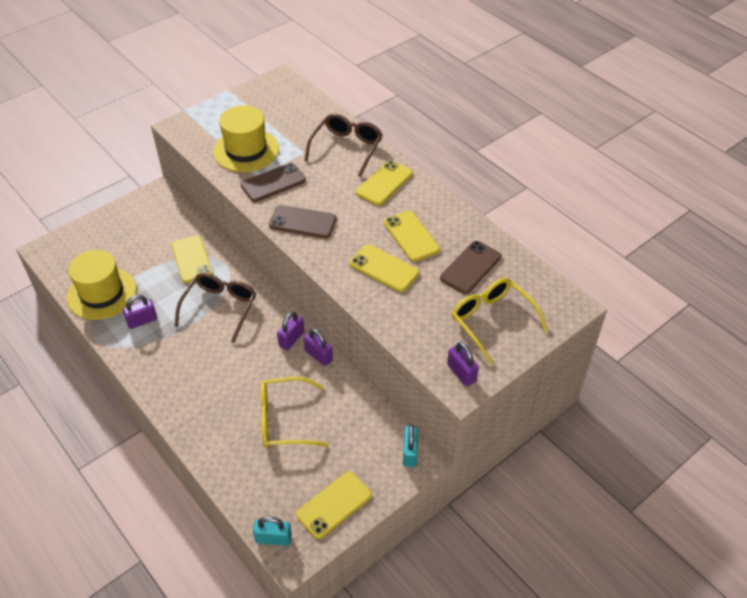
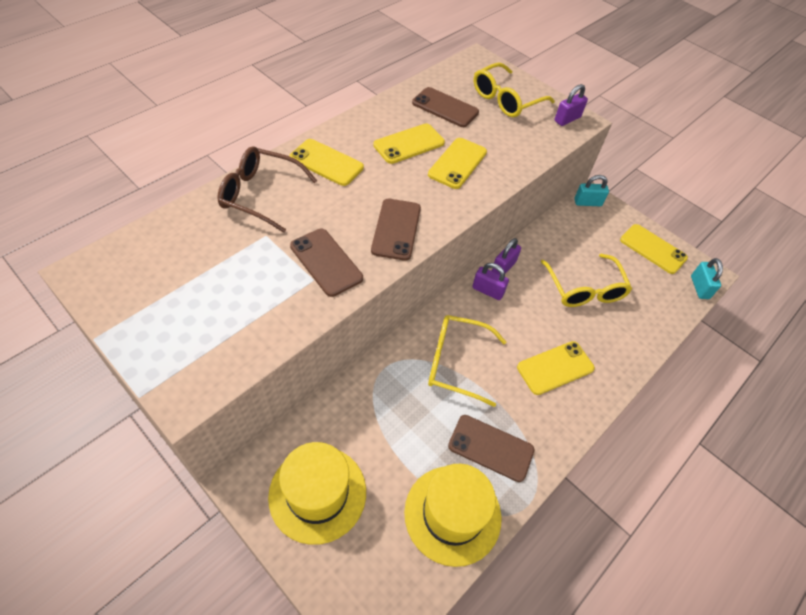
camera: 100 degrees left, 5 degrees up
(142, 321) = (490, 448): purple padlock -> brown phone
(192, 259) = (380, 407): yellow phone -> yellow phone (555, 368)
(220, 308) = (456, 363): brown glasses -> yellow glasses
(246, 150) = (255, 298): yellow hat -> yellow hat (317, 493)

